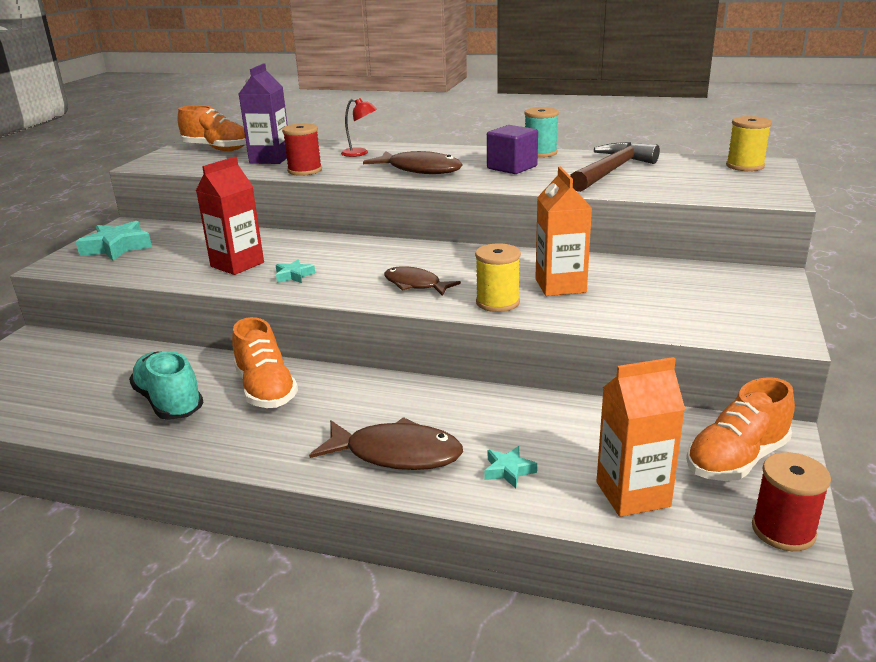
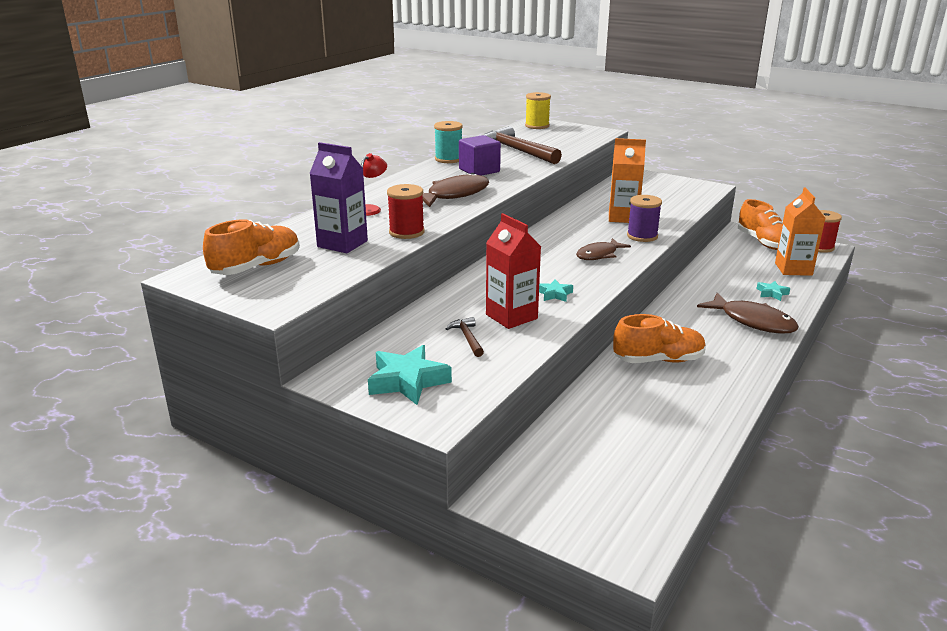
camera: 75 degrees left, 0 degrees up
(169, 402) = (668, 403): turquoise shoe -> none
(191, 255) = (467, 338): none -> brown hammer
(396, 454) = (753, 321): brown fish -> brown fish turned 105 degrees clockwise
(497, 302) = (642, 236): yellow spool -> purple spool

